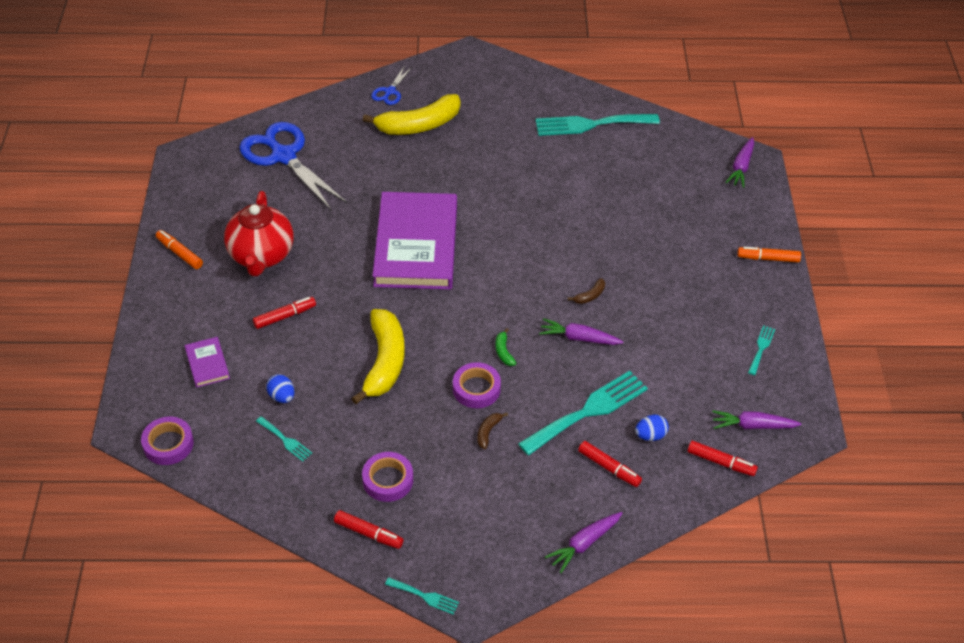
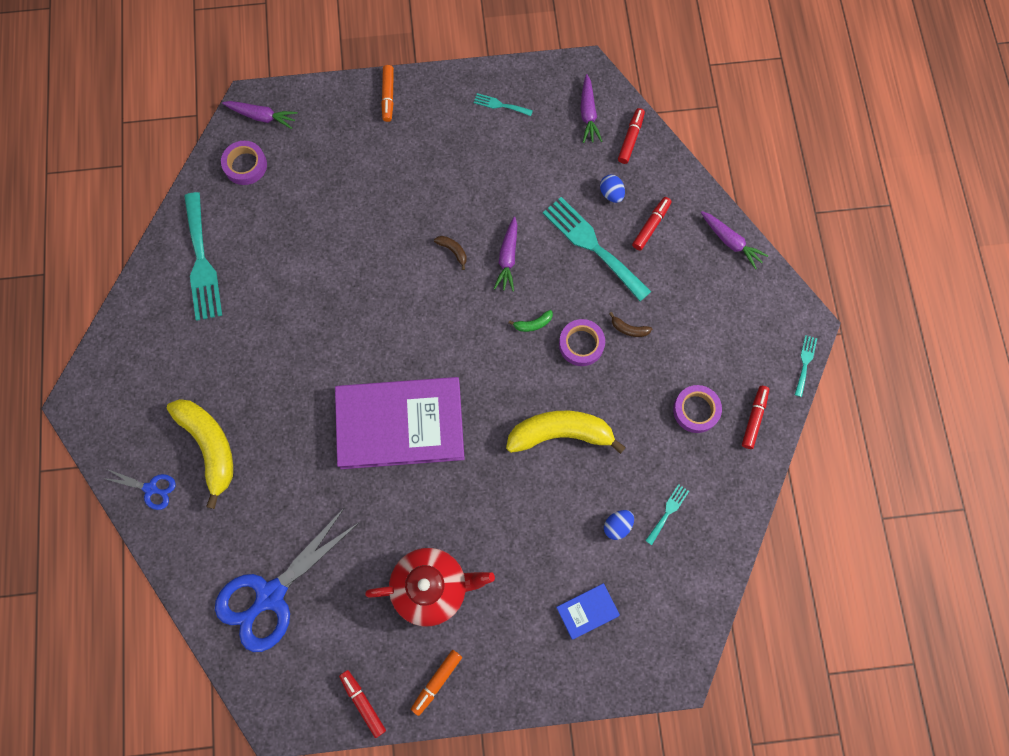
camera: 95 degrees left, 25 degrees up
(168, 444) = (691, 626): purple tape -> purple tape (245, 165)
(207, 364) = (587, 611): purple book -> blue book
(284, 316) = (514, 544): red marker -> red marker (363, 703)

